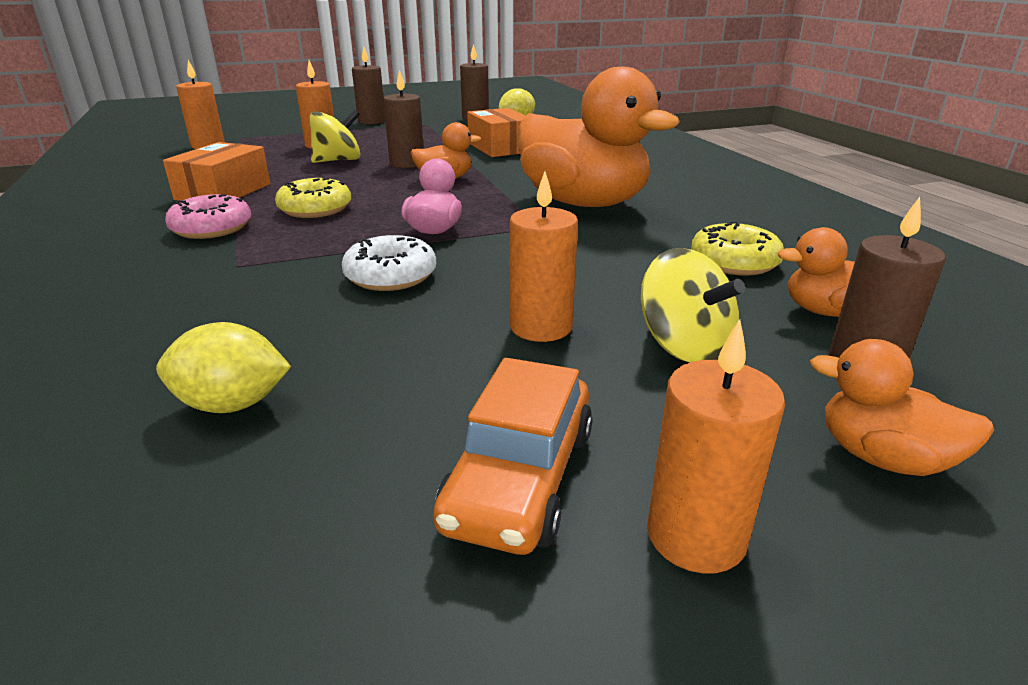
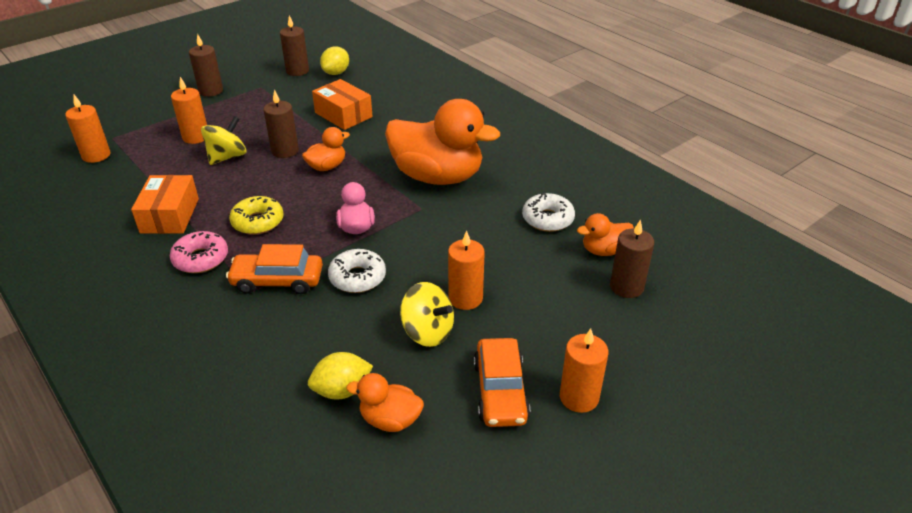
camera: 20 degrees left, 10 degrees up
(280, 261) = (277, 280): none -> orange car
(684, 346) = (542, 294): yellow spinning top -> yellow spinning top (427, 332)
(734, 262) = (547, 219): yellow donut -> white donut
(882, 458) = (640, 339): orange duck -> orange duck (390, 420)

